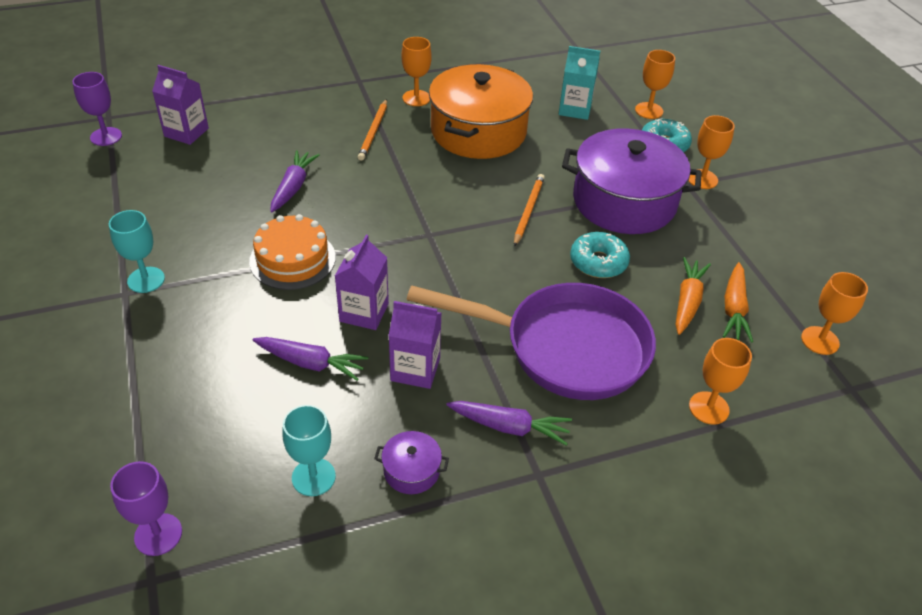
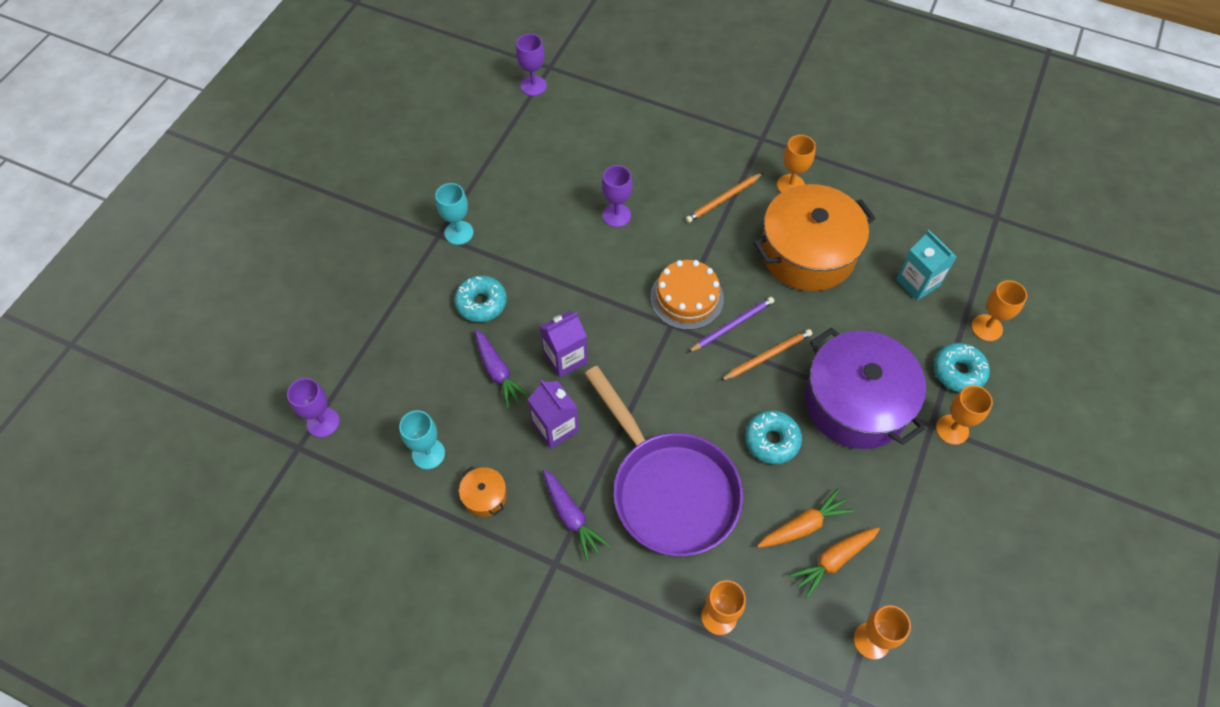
camera: 45 degrees right, 15 degrees up
(186, 132) = (588, 115): purple carton -> none
(232, 320) = (481, 303): none -> turquoise donut
(292, 259) = (560, 280): orange cake -> orange cake (686, 298)
(293, 187) = (616, 215): purple carrot -> purple goblet
(411, 470) = (484, 496): purple pot -> orange pot
(478, 207) = (732, 325): none -> purple pencil

